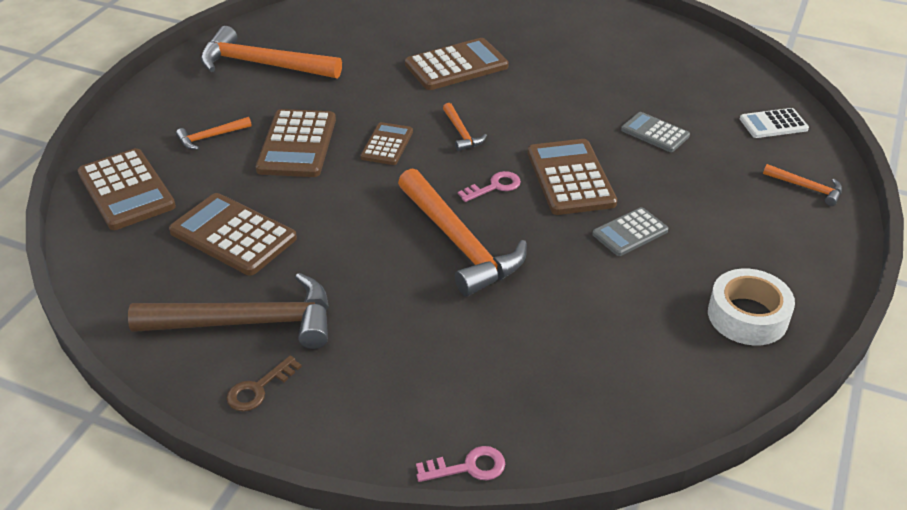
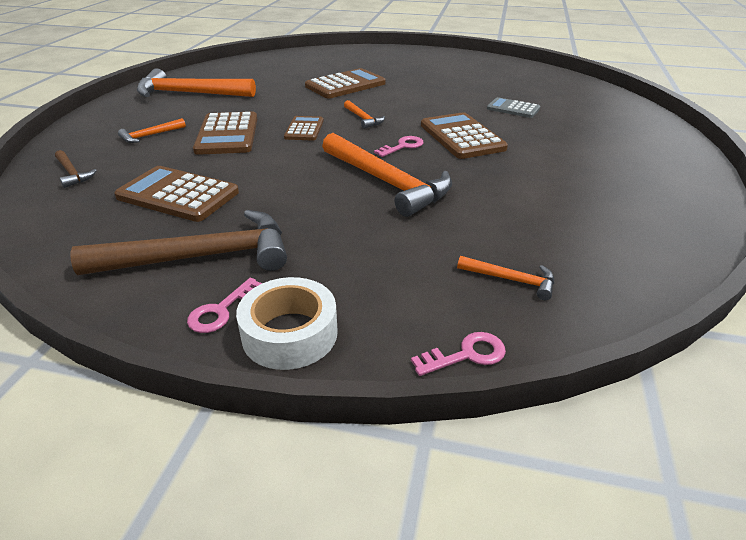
camera: 10 degrees left, 5 degrees down
(126, 190) = (72, 173): brown calculator -> brown hammer
(259, 388) = (221, 310): brown key -> pink key
(630, 232) = (527, 164): grey calculator -> none
(747, 316) = (656, 207): white tape -> white tape (290, 334)
(773, 124) = (596, 98): white calculator -> none
(806, 188) = (644, 129): orange hammer -> orange hammer (511, 280)

